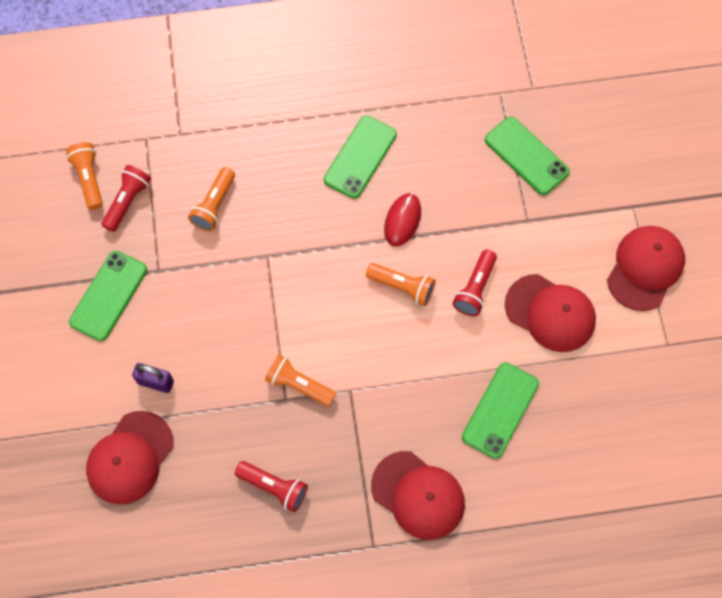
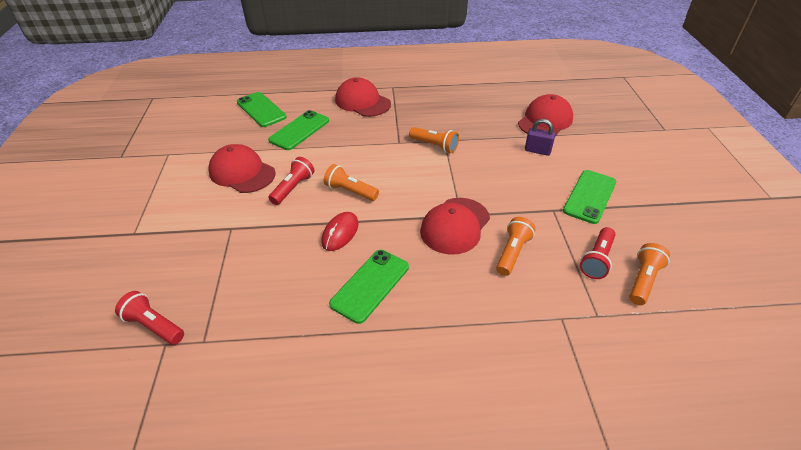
camera: 175 degrees left, 25 degrees down
(89, 179) = (643, 280): orange flashlight -> orange flashlight turned 135 degrees counterclockwise
(274, 487) = (450, 107): red flashlight -> red flashlight (154, 326)
(526, 156) = (206, 277): green phone -> green phone (261, 110)
(645, 268) = (153, 193): red cap -> red cap (455, 226)

